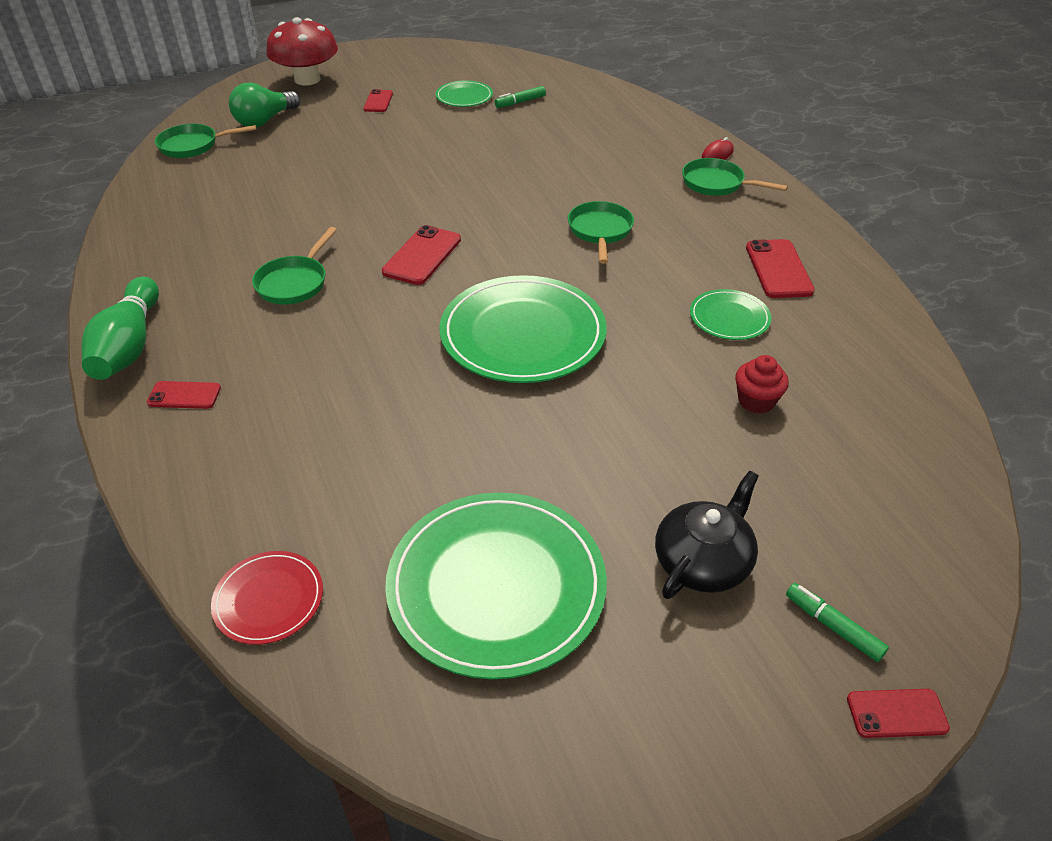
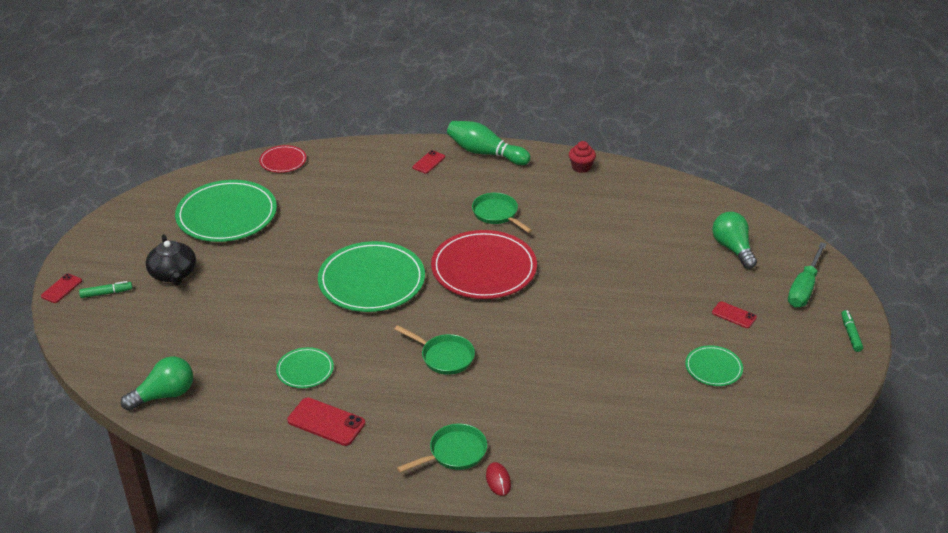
camera: 120 degrees right, 5 degrees down
(193, 146) = (710, 209): green pan -> none
(307, 79) = (804, 288): red mushroom -> green screwdriver
(422, 256) = (484, 268): red phone -> red plate
(520, 102) = (680, 398): green marker -> green marker (850, 334)
(756, 401) = (234, 342): red cupcake -> red cupcake (581, 167)
(907, 415) = (164, 395): none -> green light bulb

